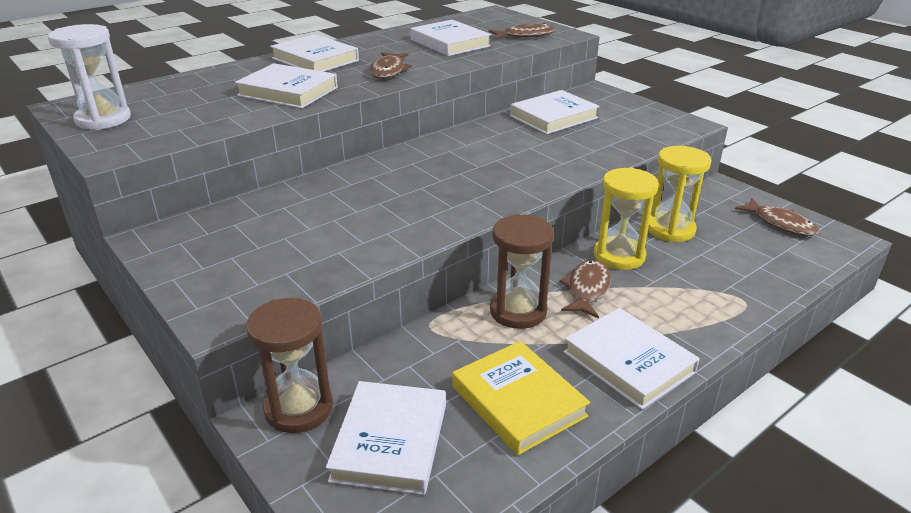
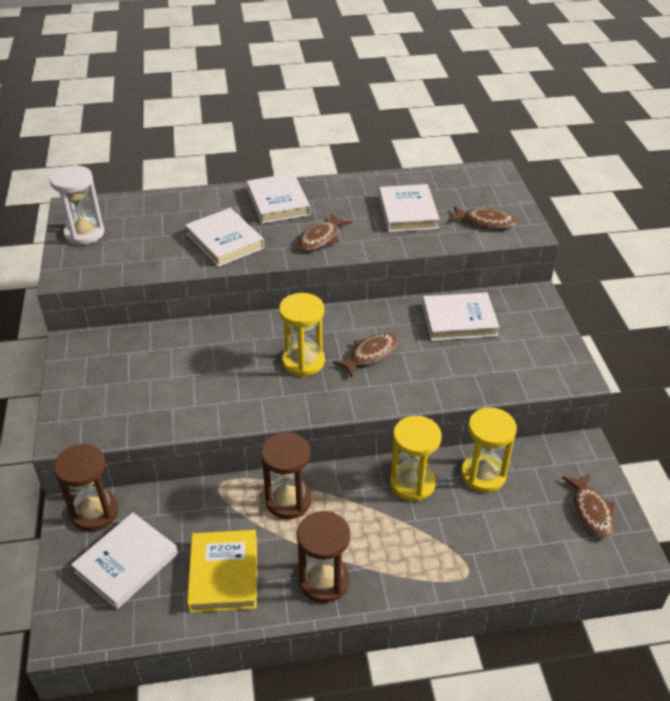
camera: 30 degrees right, 10 degrees up
(444, 178) = (303, 361): none -> yellow hourglass
(587, 289) = (356, 504): brown fish -> brown fish (370, 355)
(628, 362) = (324, 581): white book -> brown hourglass

